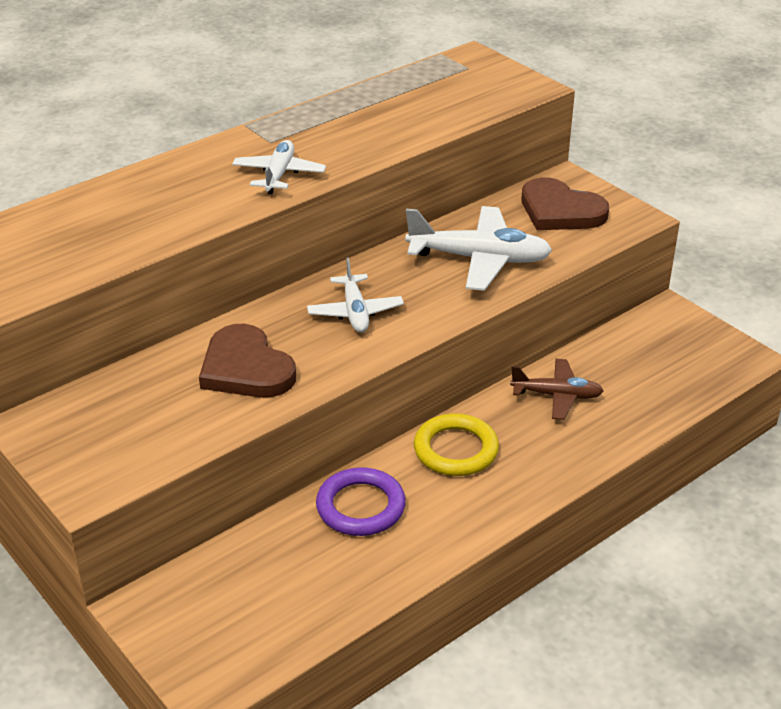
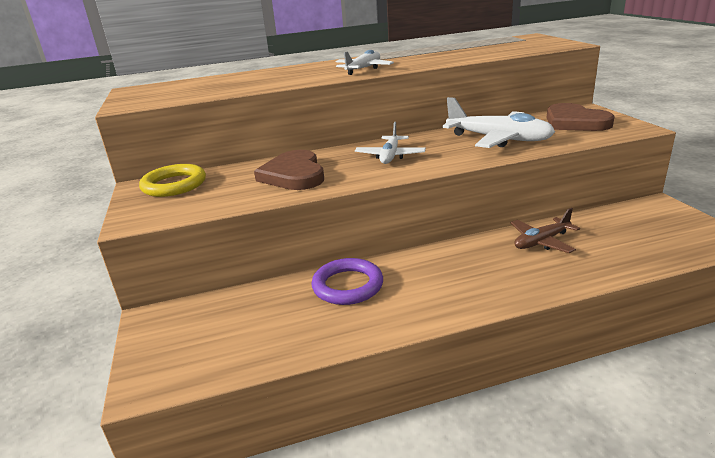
camera: 25 degrees right, 10 degrees down
(455, 450) = (442, 263): yellow ring -> yellow ring (174, 185)
(556, 395) = (541, 242): brown plane -> brown plane turned 120 degrees clockwise

